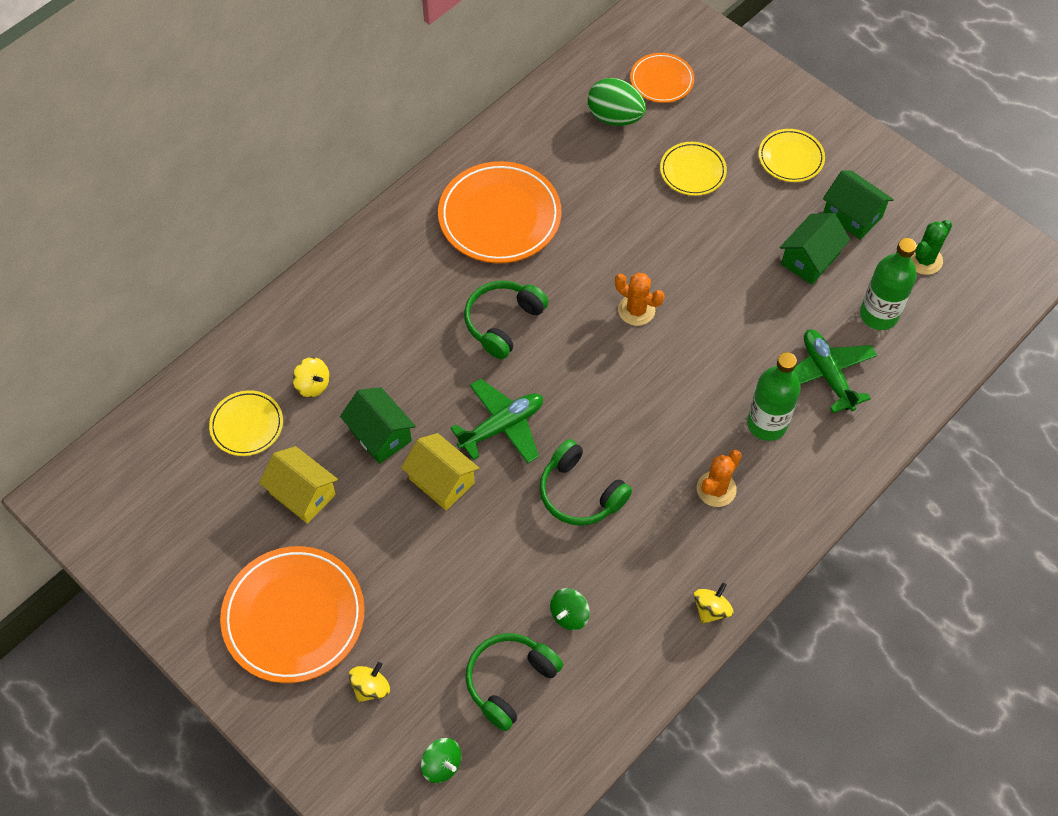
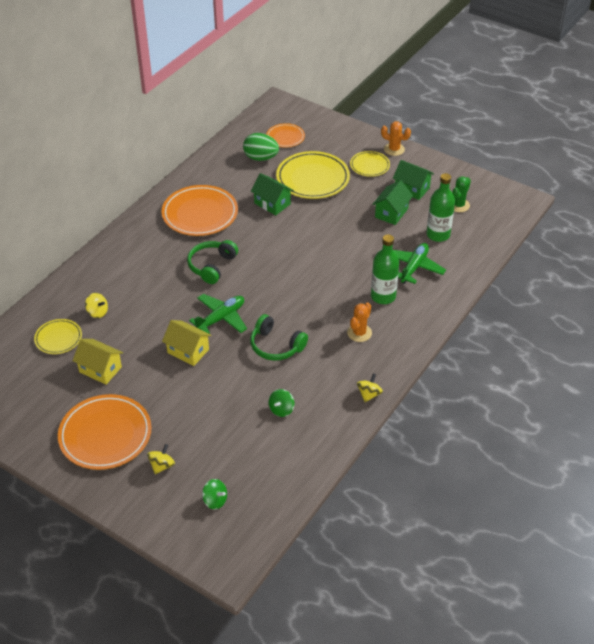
camera: 10 degrees left, 15 degrees down
(380, 435) = (145, 332): green house -> green house (272, 204)
(509, 681) = (250, 449): green headphones -> none
(636, 310) = (292, 250): orange cactus -> orange cactus (394, 149)
(692, 171) = (312, 178): yellow plate -> yellow plate, size x1.81
(827, 374) = (414, 267): green plane -> green plane turned 60 degrees clockwise

